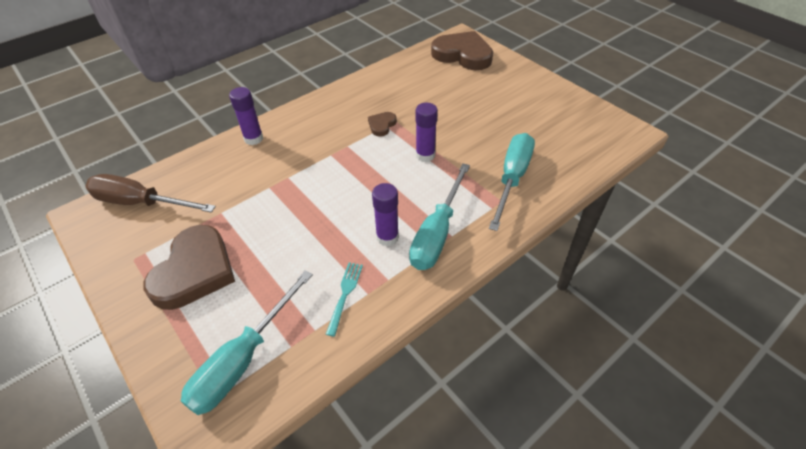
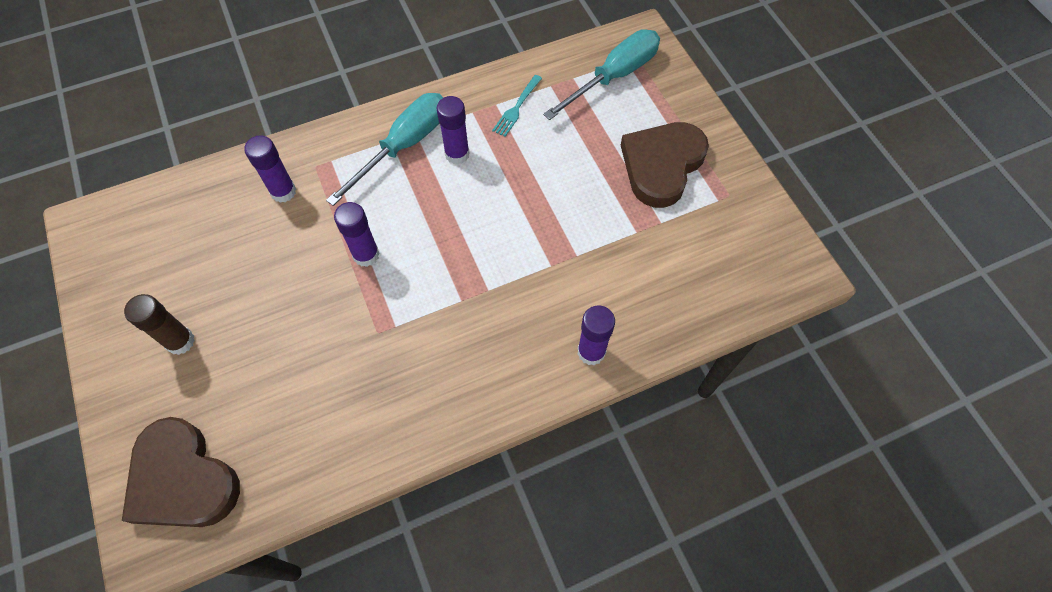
camera: 165 degrees left, 15 degrees up
(141, 203) = (737, 272): brown screwdriver -> none
(382, 125) = (400, 328): brown heart -> none
(510, 95) = (180, 341): none -> brown glue stick
(512, 178) = (283, 192): turquoise screwdriver -> purple glue stick

